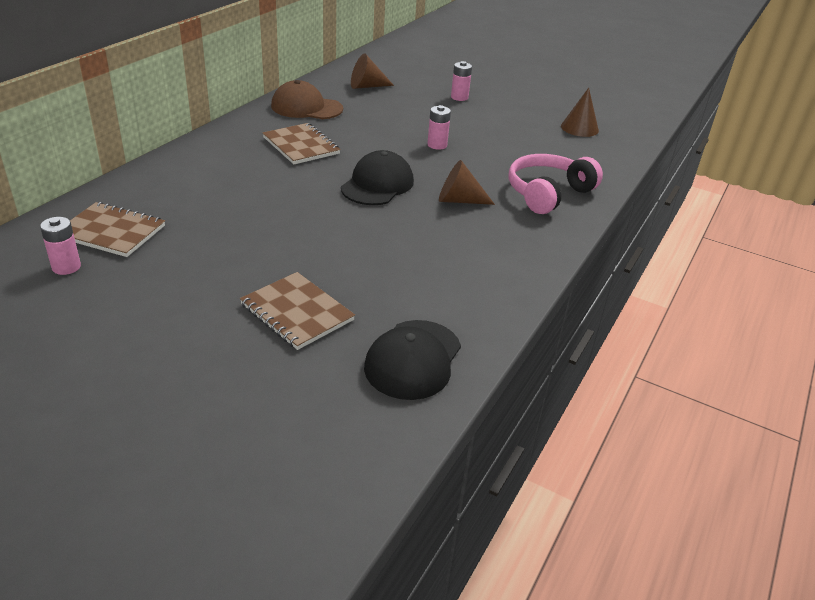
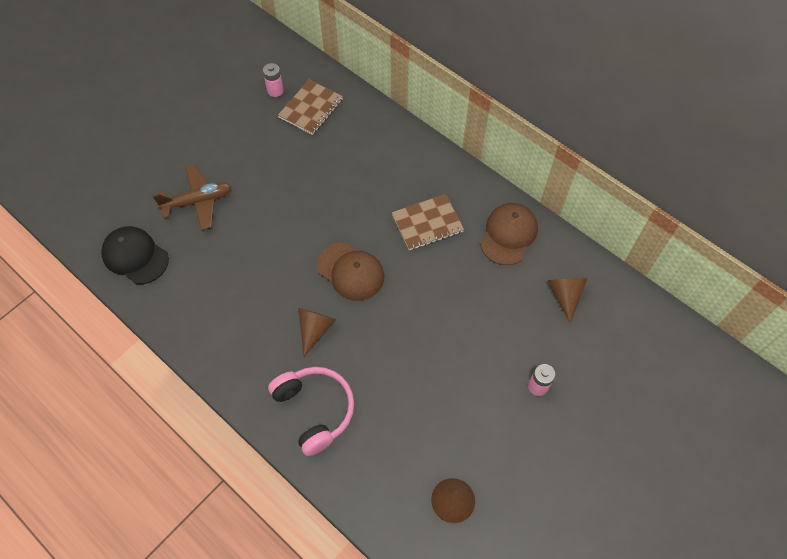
camera: 105 degrees right, 25 degrees up
(297, 312) = (198, 201): brown notebook -> brown plane
(377, 185) = (350, 271): black cap -> brown cap
(437, 145) = (420, 335): pink battery -> none

